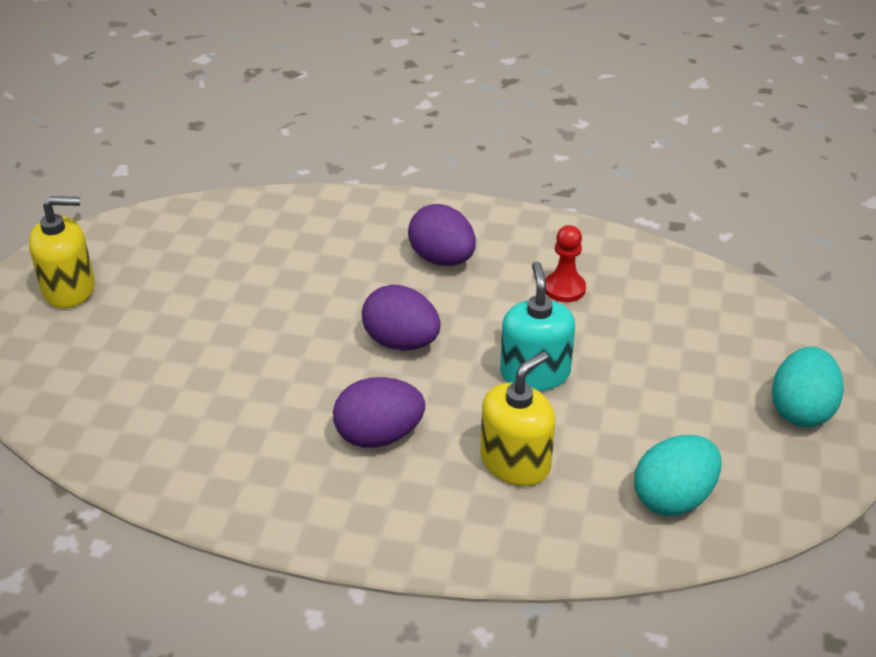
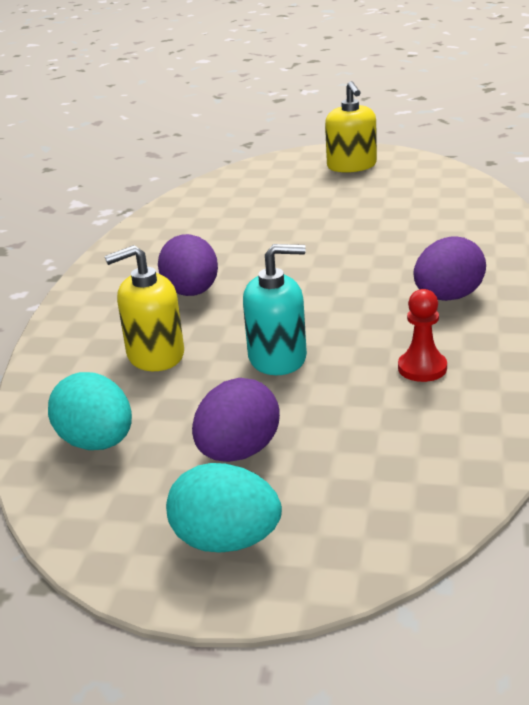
camera: 90 degrees right, 10 degrees down
(401, 342) = (313, 290): purple egg -> purple egg (238, 452)
(515, 462) = (155, 355): yellow soap dispenser -> yellow soap dispenser turned 120 degrees clockwise

